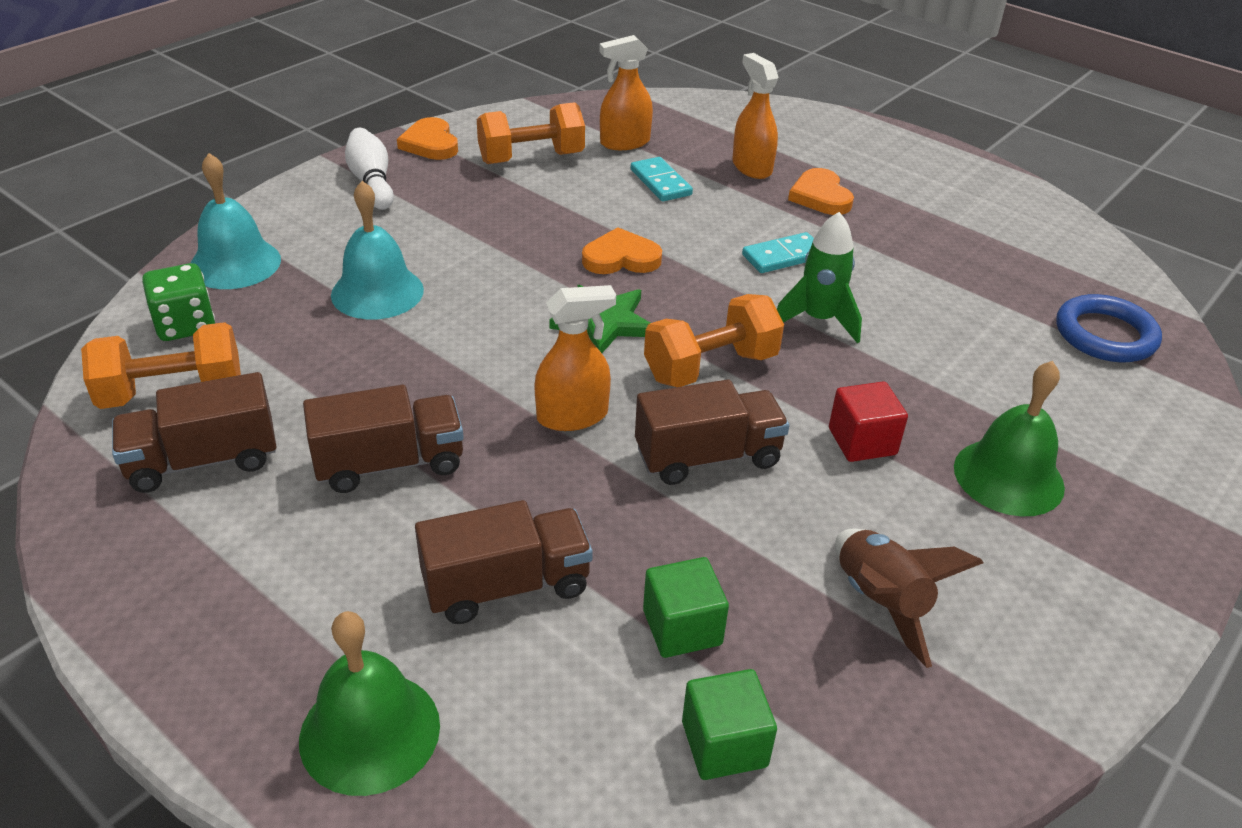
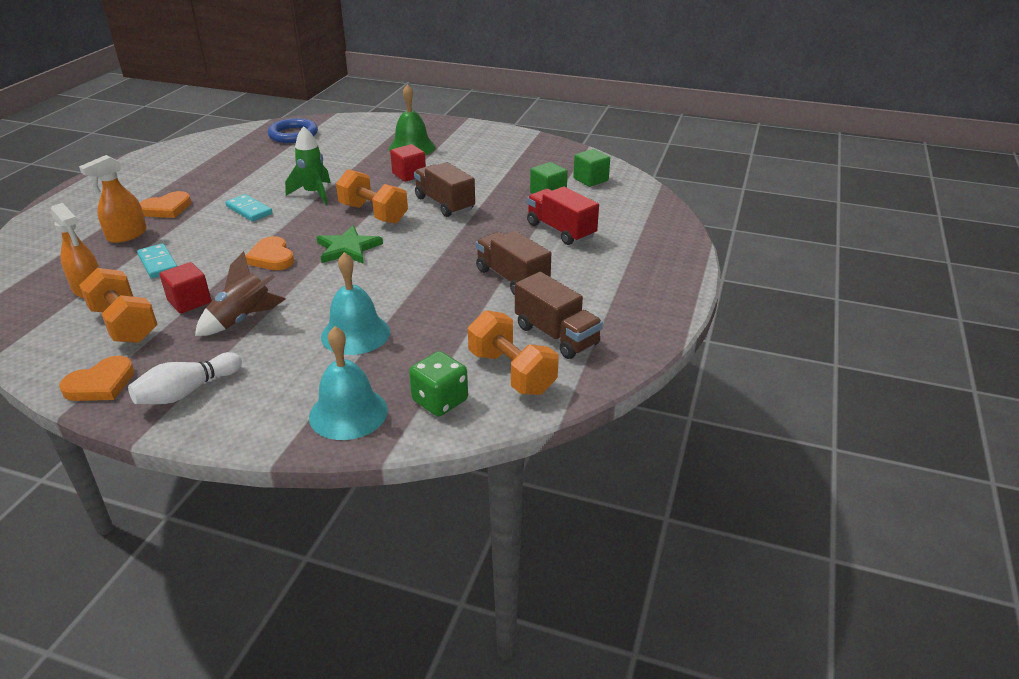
camera: 110 degrees left, 5 degrees down
(370, 732) = (654, 239): green bell -> none
(506, 586) = (561, 230): brown truck -> red truck
(550, 195) = (189, 301): none -> red cube
(573, 416) = (438, 240): orange spray bottle -> none
(660, 182) = (158, 263): turquoise domino -> turquoise domino turned 75 degrees counterclockwise
(880, 603) = (503, 163): brown rocket -> brown rocket (243, 319)

